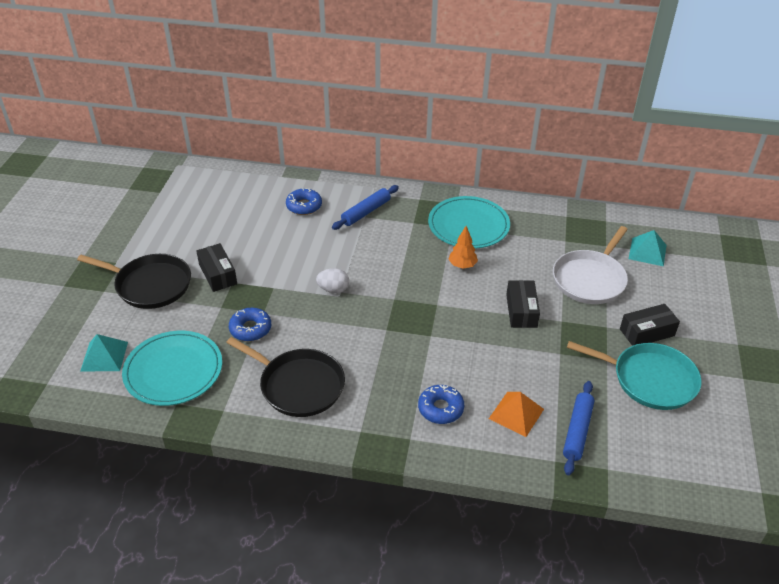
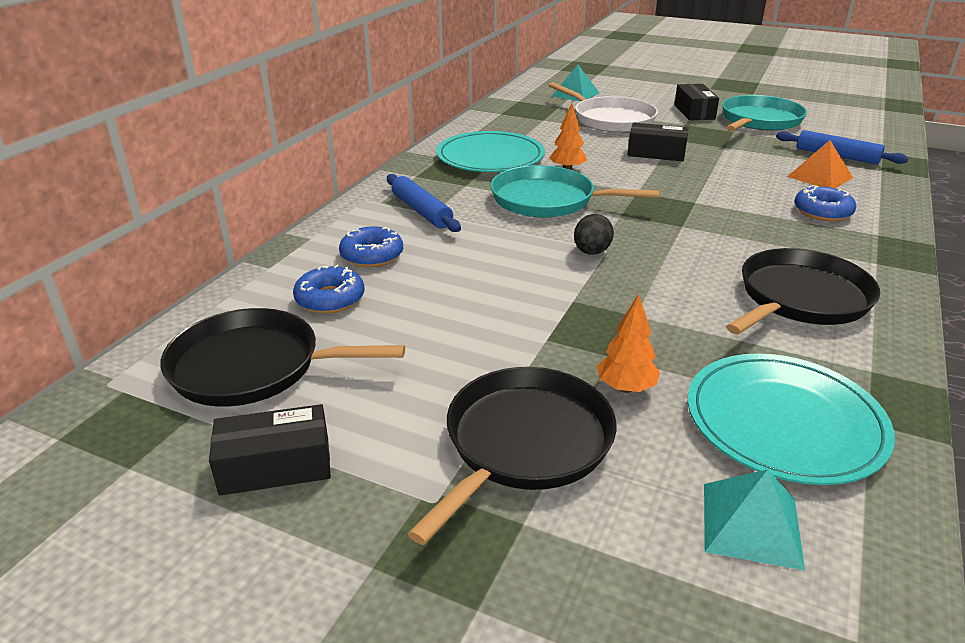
camera: 75 degrees left, 10 degrees down
(194, 197) = (253, 367): none -> black pan
(194, 313) = (625, 388): none -> orange tree
(218, 274) = (519, 353): black box -> black box (275, 466)
(250, 329) = (674, 330): blue donut -> blue donut (330, 299)
(333, 289) = (591, 252): white egg -> black egg
(404, 262) = (548, 200): none -> turquoise pan

